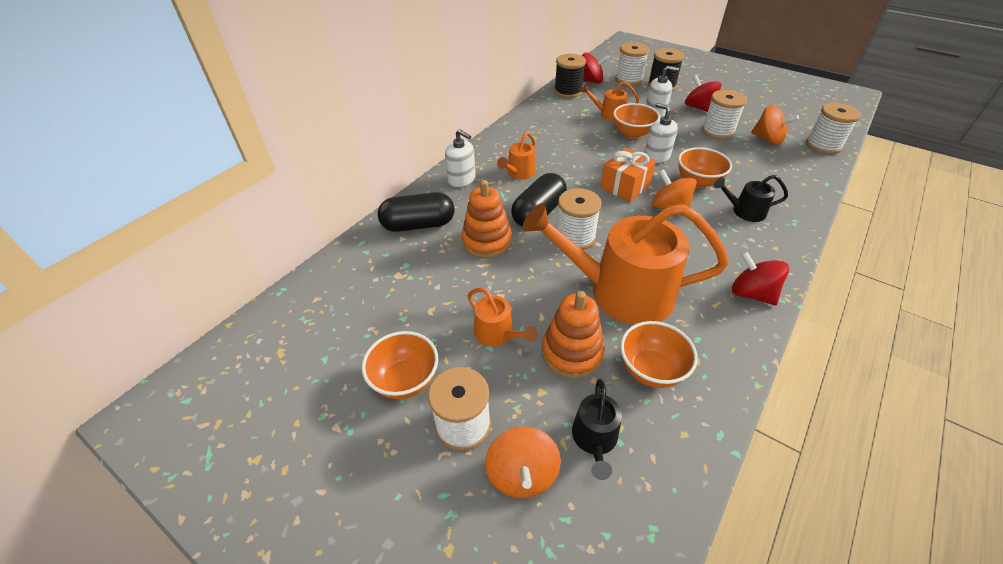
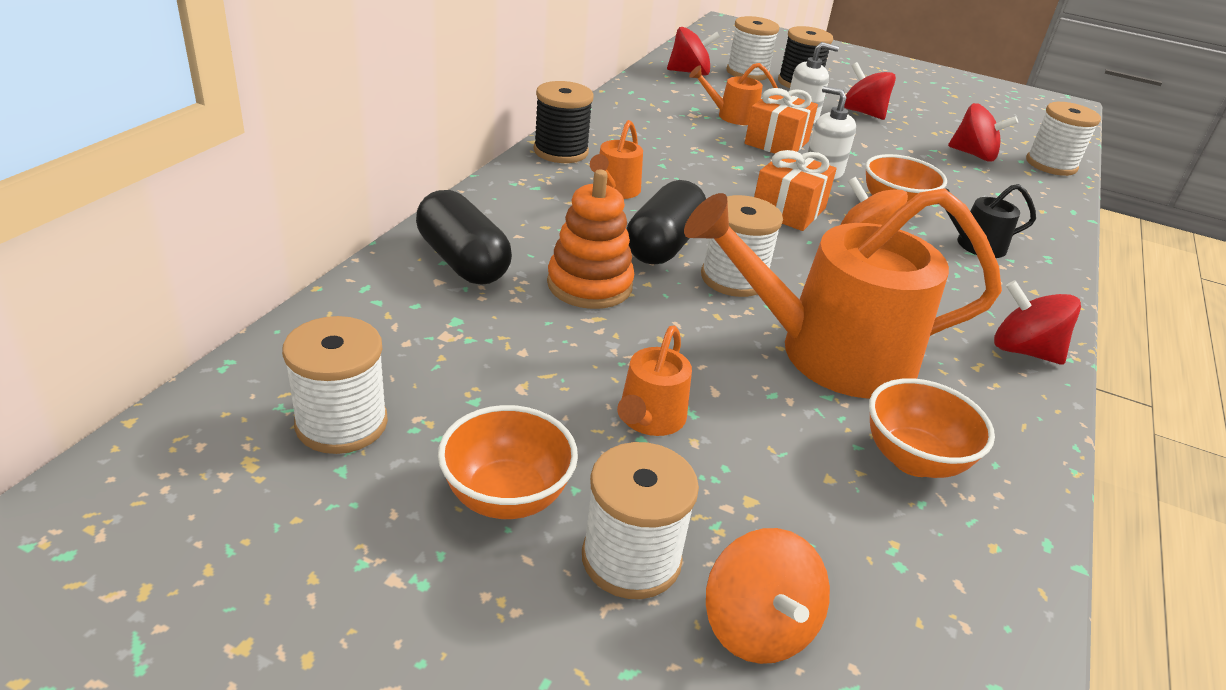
camera: 15 degrees left, 10 degrees down
(418, 225) = (463, 261): black capsule -> black capsule turned 75 degrees clockwise
(462, 180) = (520, 198): white soap dispenser -> none
(497, 334) = (649, 419): orange watering can -> orange watering can turned 75 degrees clockwise
(568, 91) = (659, 84): black spool -> black spool (561, 151)
(572, 352) = (781, 440): orange stacking toy -> none
(594, 439) = (859, 564): black watering can -> none
(632, 134) = (776, 142): orange bowl -> orange gift
(717, 131) = (900, 143): white spool -> white spool (341, 423)
(768, 139) = (973, 155): orange spinning top -> red spinning top

